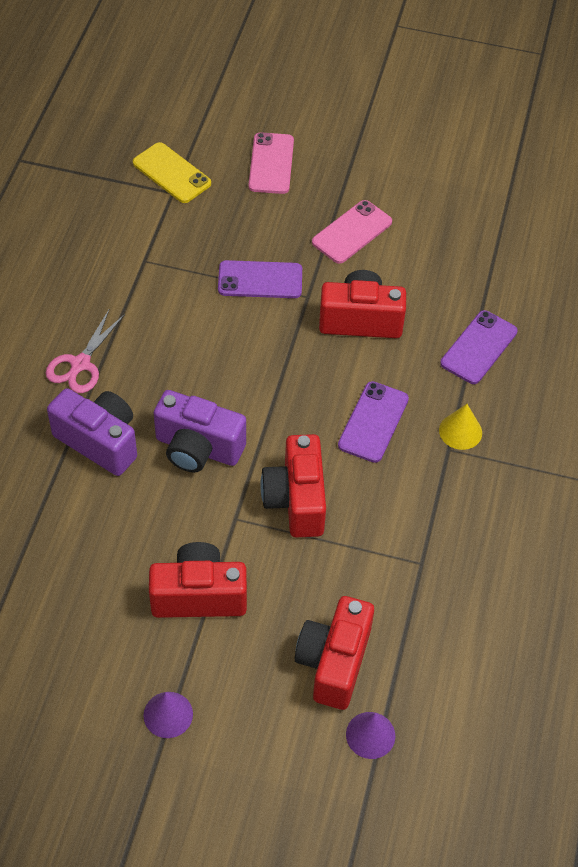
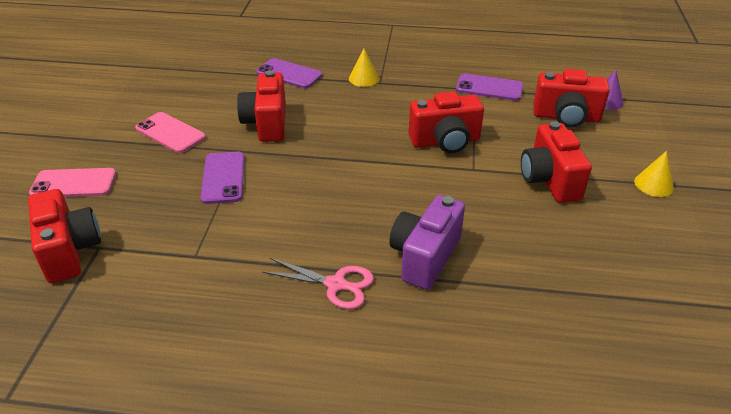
camera: 95 degrees left, 15 degrees down
(168, 714) = (653, 184): purple cone -> yellow cone
(171, 173) = (69, 251): yellow phone -> red camera
(198, 448) = (414, 195): purple camera -> none
(373, 422) = (365, 112): purple phone -> purple phone (489, 88)

